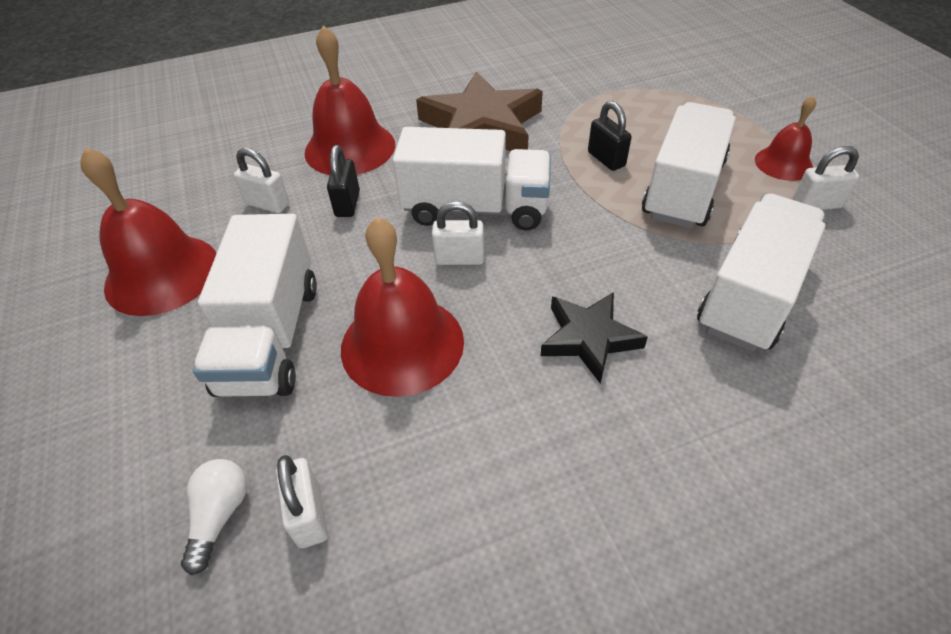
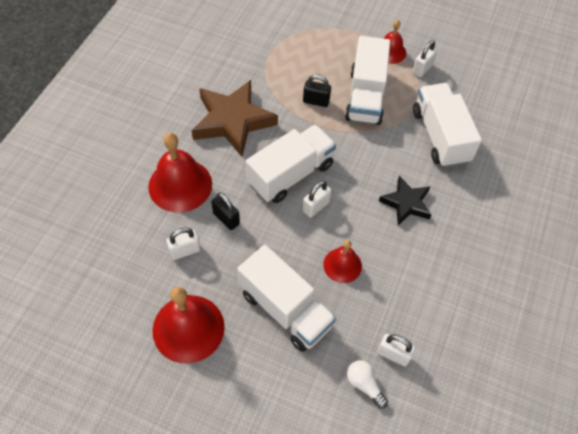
camera: 50 degrees left, 10 degrees up
(402, 344) = (342, 265): red bell -> red bell, size x0.57
(683, 189) = (365, 96): white truck -> white truck turned 150 degrees counterclockwise

